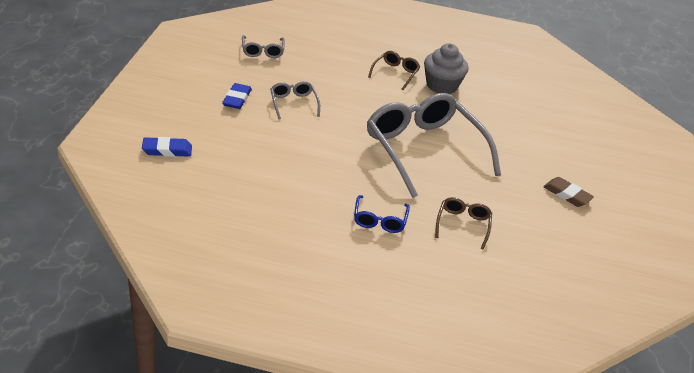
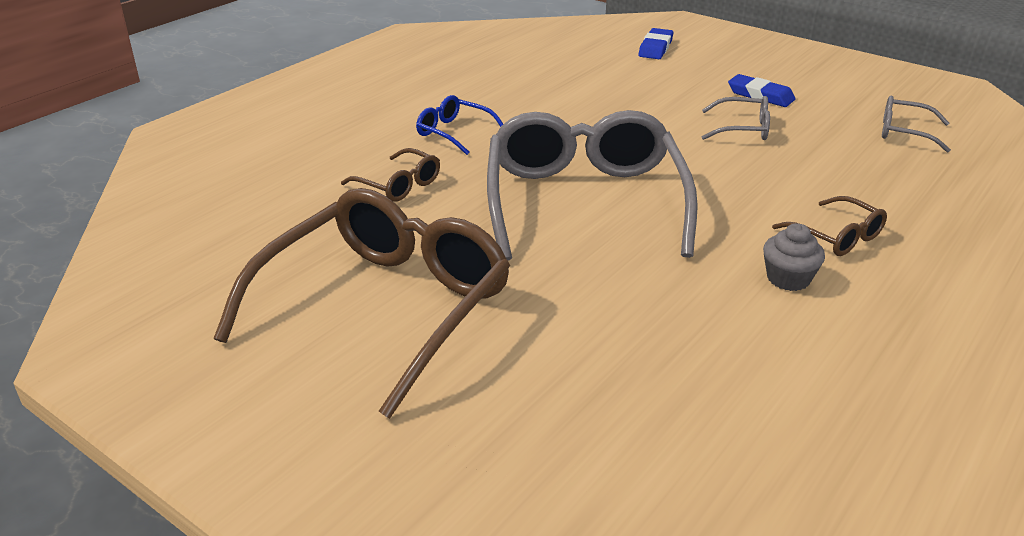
camera: 120 degrees right, 5 degrees down
(424, 150) = (584, 202): grey glasses -> grey glasses turned 90 degrees counterclockwise
(441, 85) = (788, 279): grey cupcake -> grey cupcake, size x0.61
(567, 194) = (384, 308): brown eraser -> brown glasses

